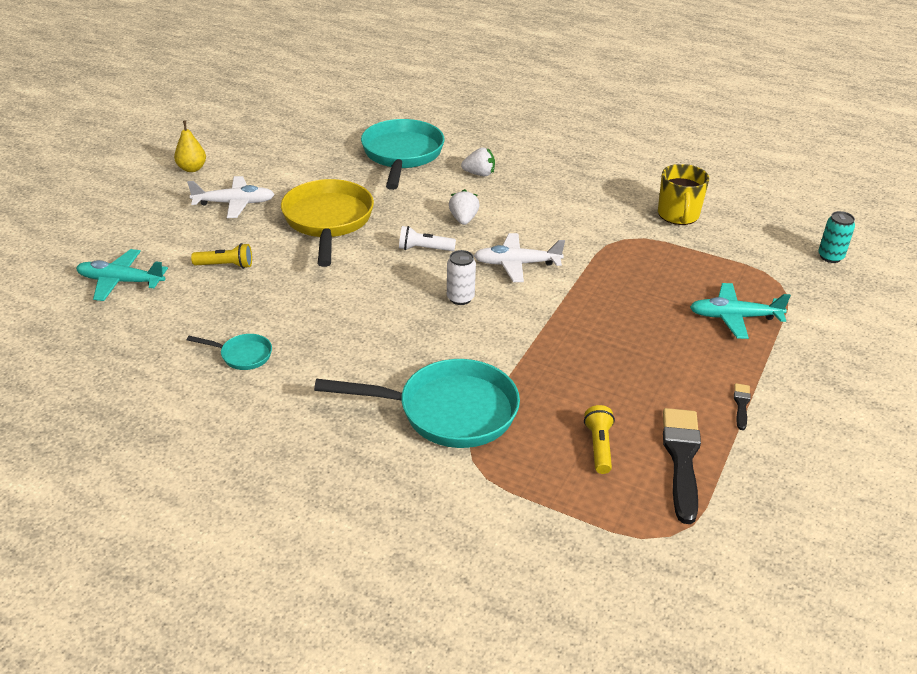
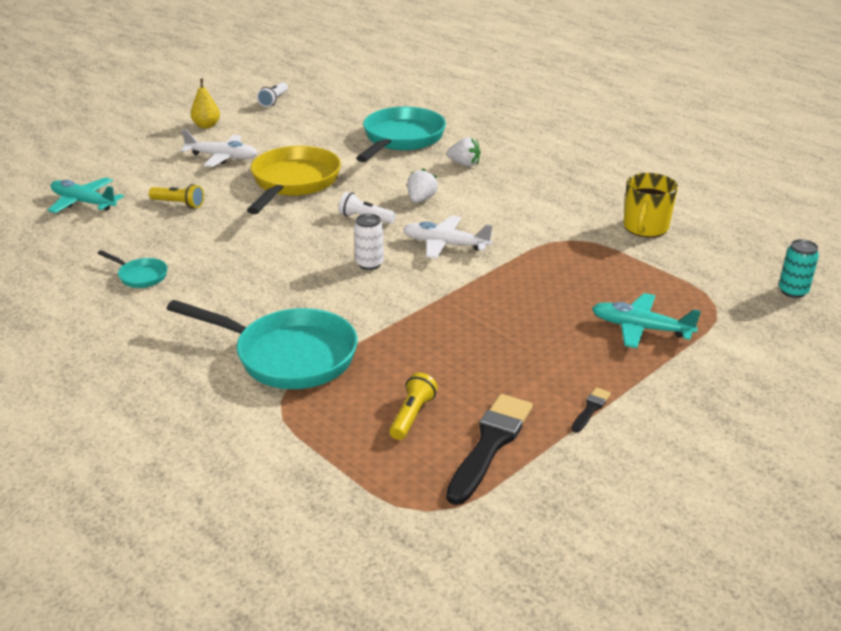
camera: 20 degrees right, 5 degrees down
(244, 128) = (274, 100): none -> white flashlight

